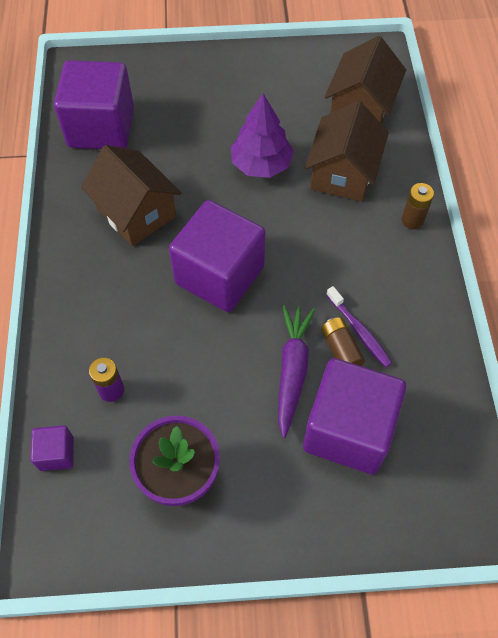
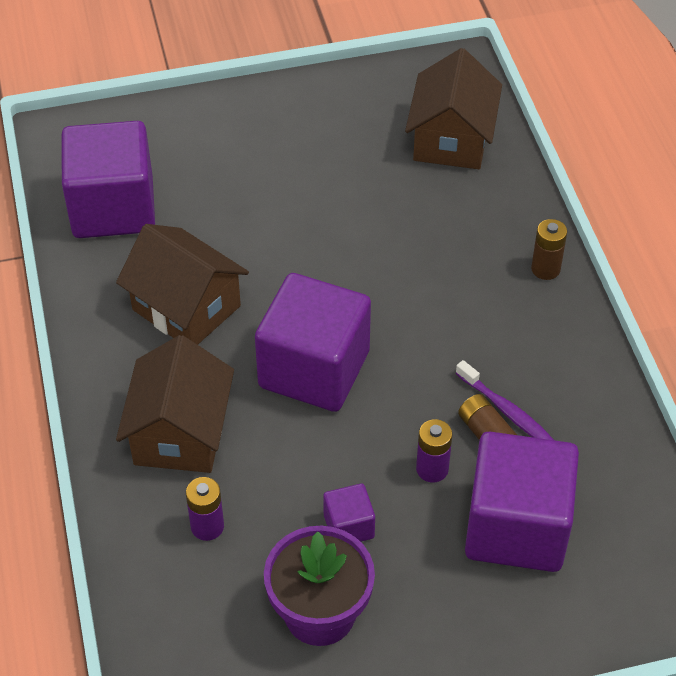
camera: 10 degrees left, 10 degrees down
(56, 453) = (155, 611): purple cube -> purple cube (349, 526)
(261, 164) = (337, 226): purple tree -> none
(292, 370) = (432, 469): purple carrot -> purple battery
(343, 173) = (445, 223): brown house -> brown house (180, 433)

